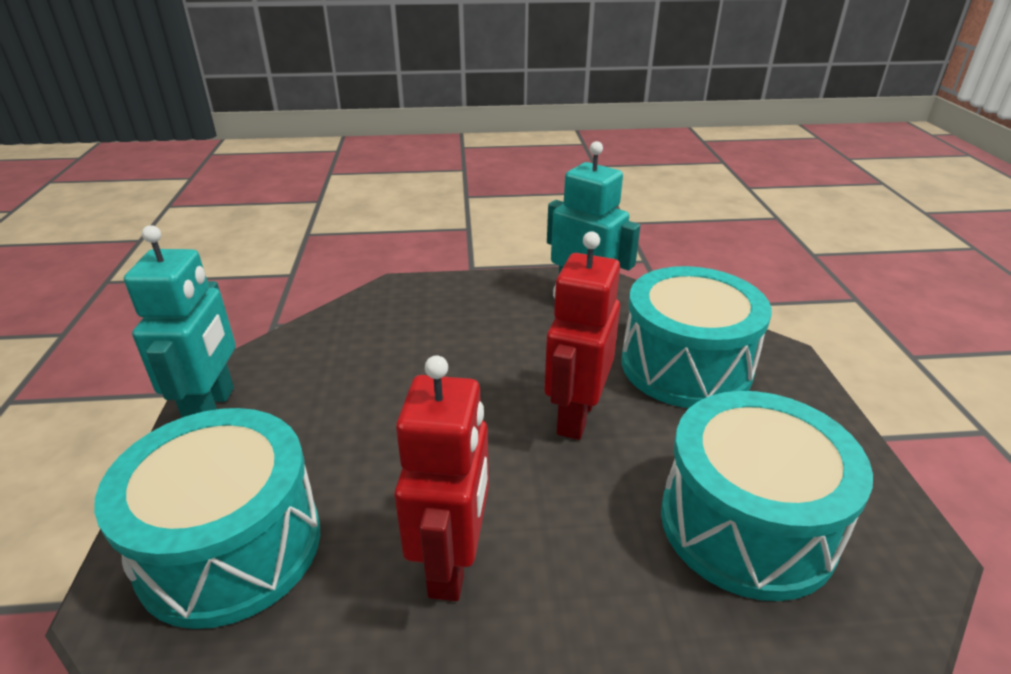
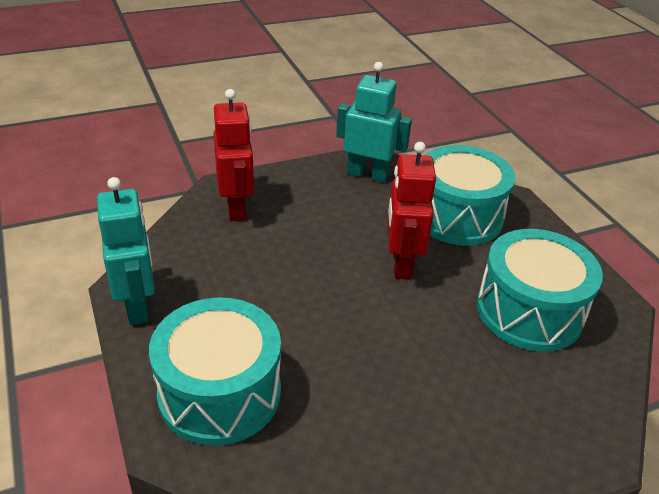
camera: 20 degrees left, 5 degrees up
(452, 563) = (369, 370): red robot -> red robot (236, 208)

